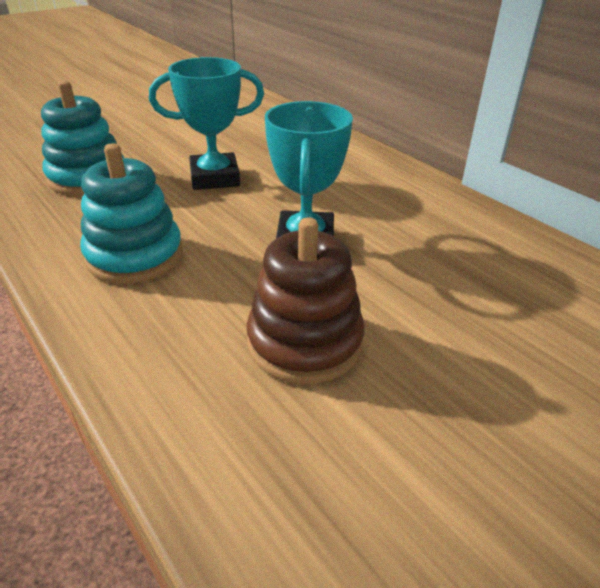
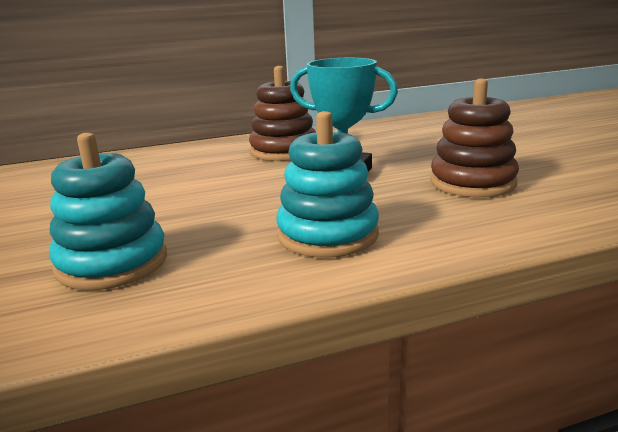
camera: 70 degrees left, 15 degrees down
(214, 178) = (195, 197): turquoise trophy -> none
(367, 193) = (284, 151): none -> brown stacking toy

